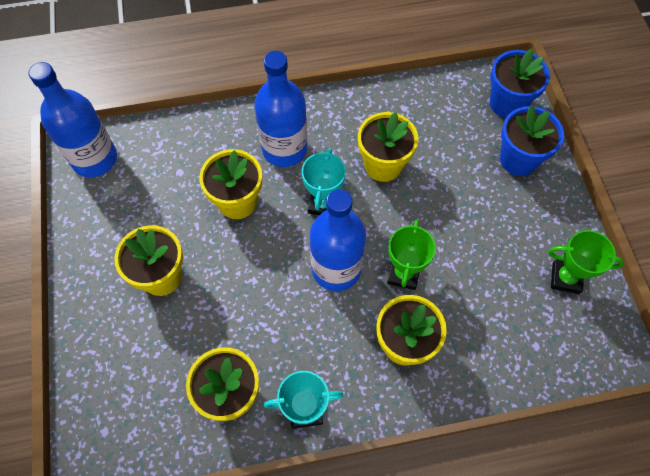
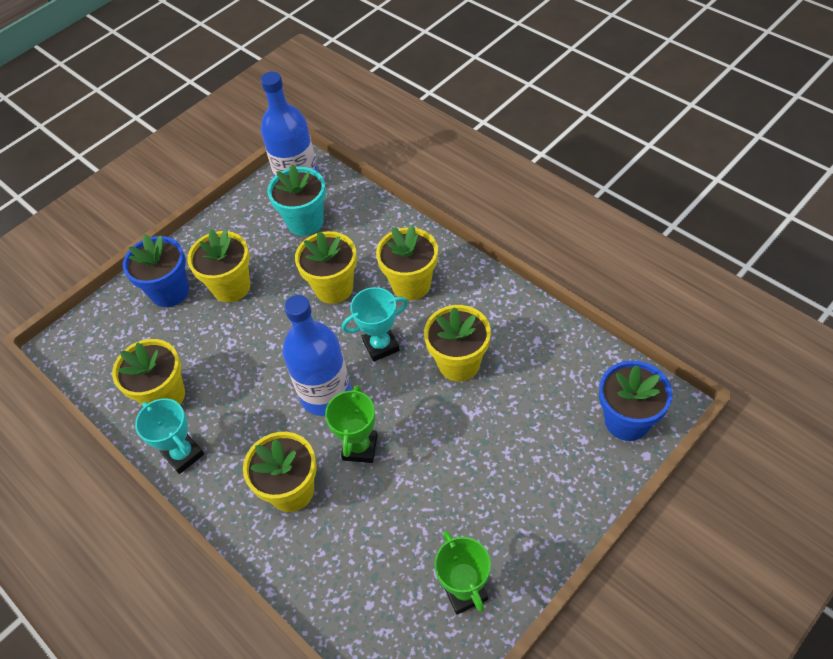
camera: 60 degrees right, 10 degrees down
(147, 181) = (305, 222): none -> turquoise flower pot
(284, 149) = (411, 284): blue bottle -> yellow flower pot
(403, 274) = (360, 447): green trophy -> green trophy turned 60 degrees counterclockwise
(518, 159) = (567, 469): blue flower pot -> blue flower pot (170, 291)

